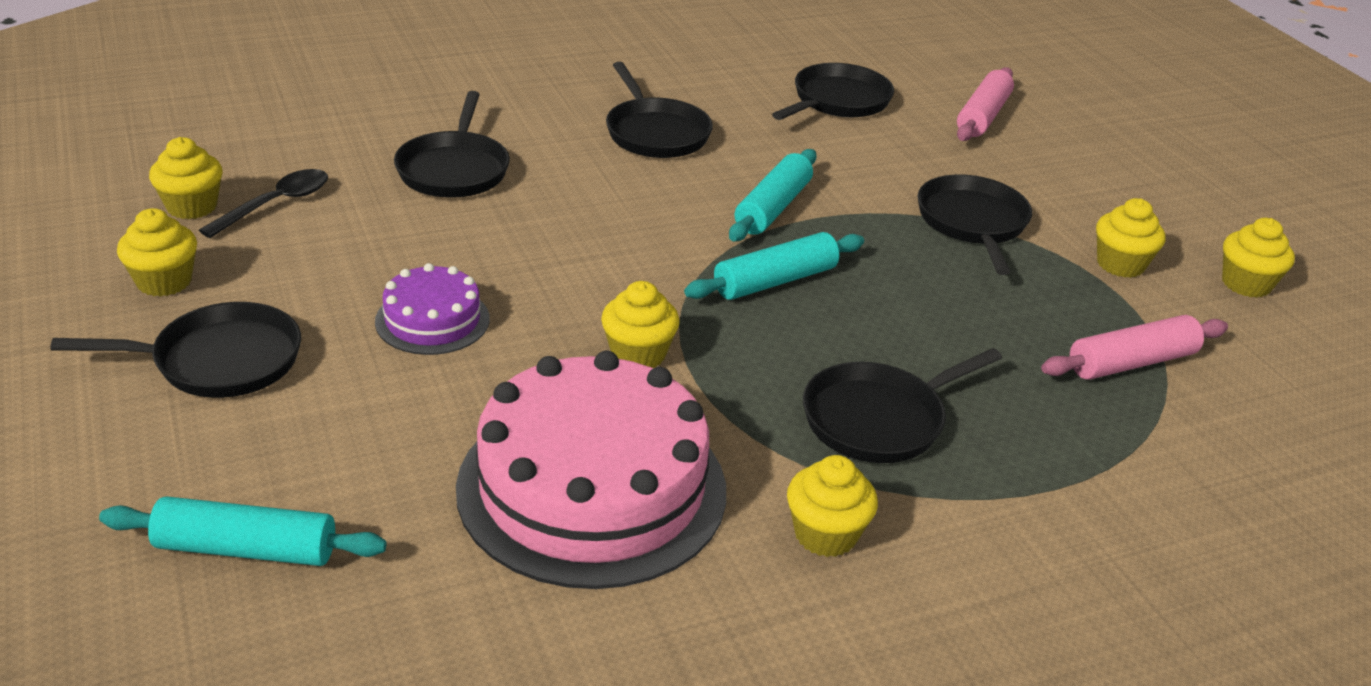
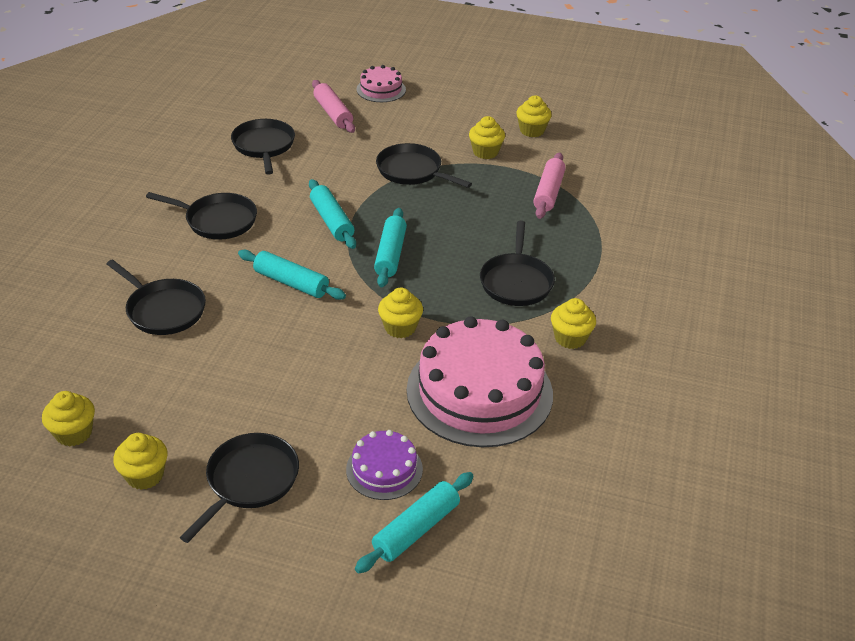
camera: 50 degrees left, 5 degrees up
(275, 204) = (114, 396): black spoon -> none
(432, 320) = (299, 384): purple cake -> purple cake (384, 469)
(613, 231) = (291, 283): none -> turquoise rolling pin
(1095, 127) = (381, 89): none -> pink cake

